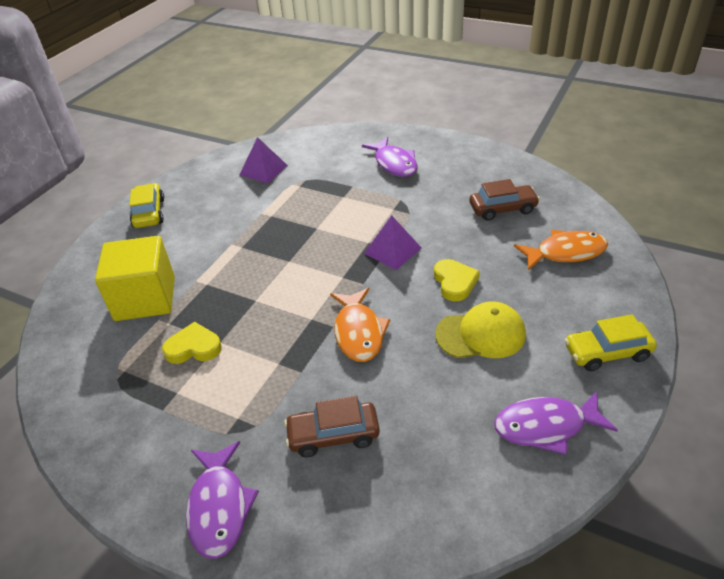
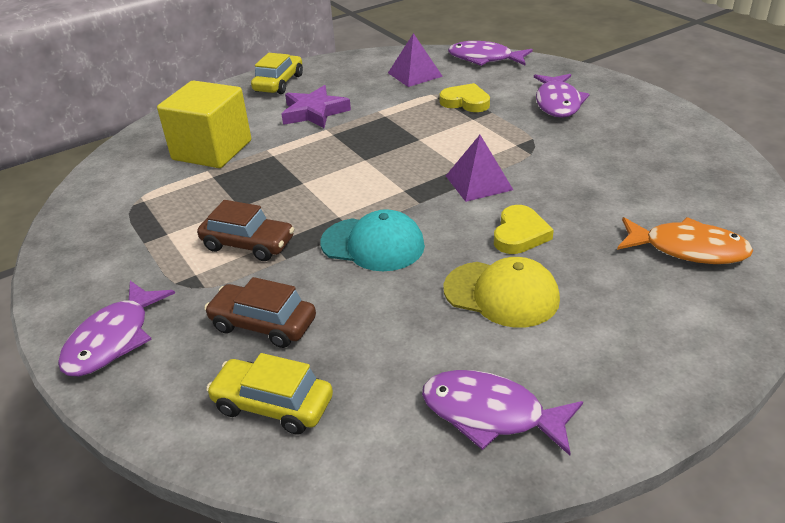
camera: 30 degrees right, 5 degrees down
(193, 347) = (214, 203): yellow heart -> yellow heart (466, 102)
(207, 231) = (314, 112): none -> purple star
(308, 140) = (484, 59): none -> purple fish
(358, 332) = (373, 244): orange fish -> turquoise cap
(502, 209) = (647, 181): brown car -> brown car (248, 244)
(607, 352) = (642, 372): yellow car -> yellow car (273, 405)

